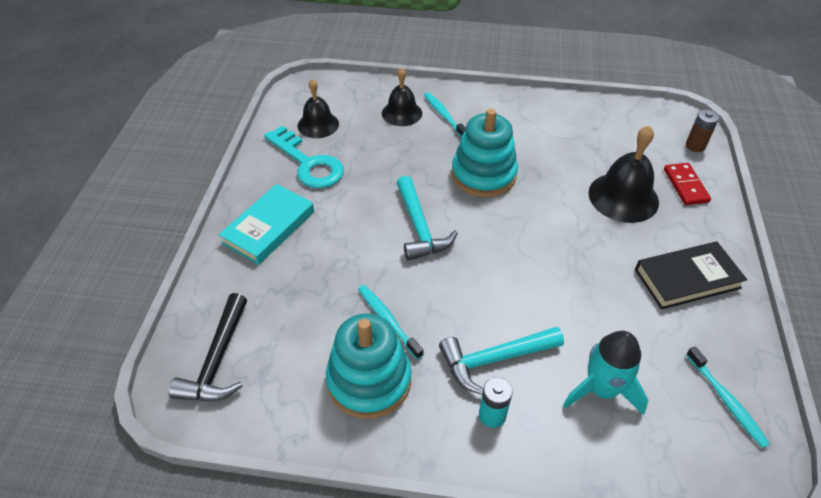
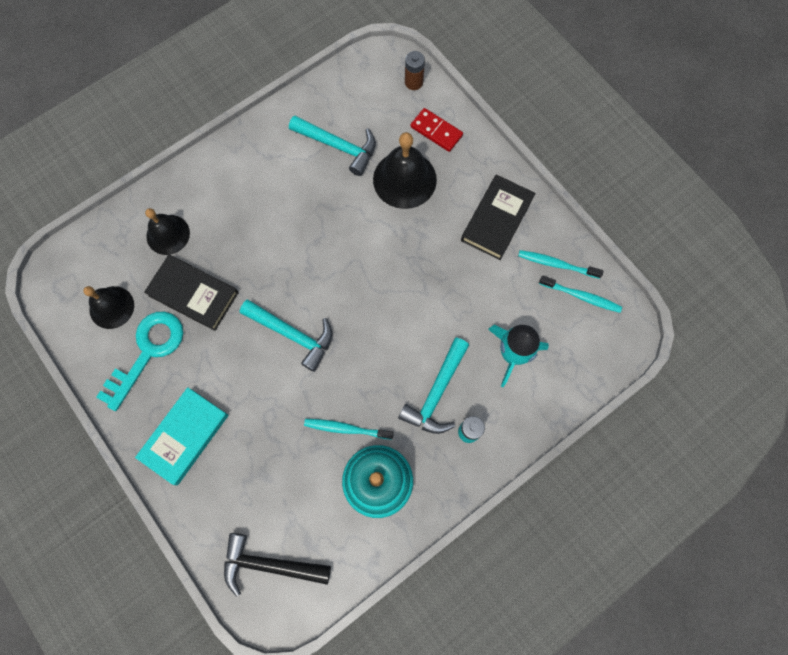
camera: 45 degrees left, 25 degrees up
(217, 360) = (269, 564): black hammer -> black hammer turned 135 degrees clockwise
(269, 227) = (184, 436): turquoise book -> turquoise book turned 45 degrees clockwise
(308, 163) = (147, 352): turquoise key -> turquoise key turned 60 degrees counterclockwise
(378, 154) = (193, 294): none -> black book
(444, 115) = (204, 208): turquoise toothbrush -> turquoise toothbrush (556, 264)
(483, 175) = (292, 244): turquoise stacking toy -> none
(586, 144) = (338, 146): none -> turquoise hammer

